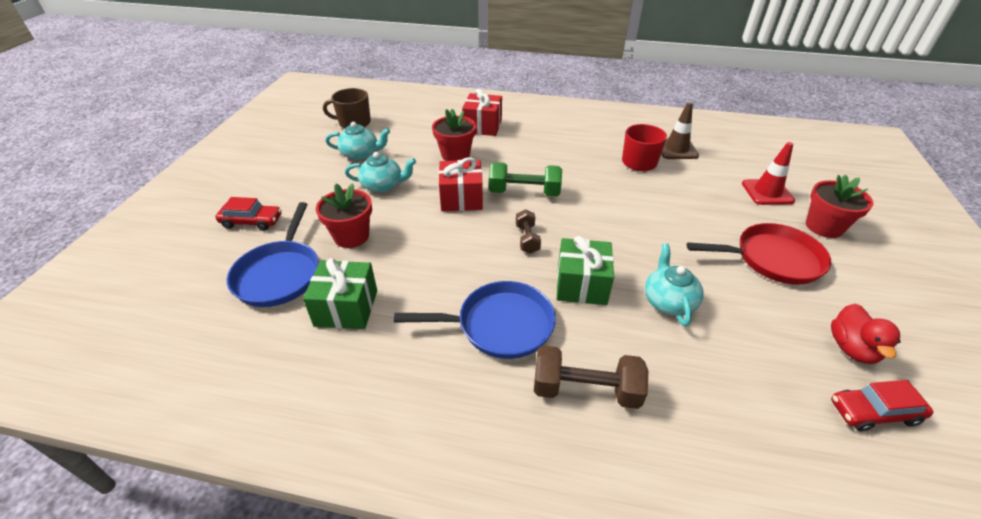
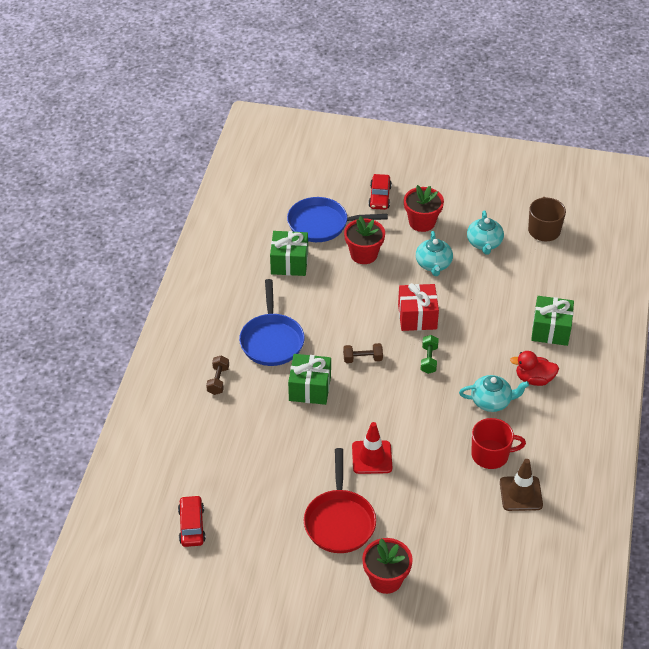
camera: 90 degrees right, 5 degrees up
(455, 155) = (489, 310): red flower pot -> red flower pot (422, 222)
(482, 126) = (550, 330): red gift -> green gift
(524, 192) = (429, 360): green dumbbell -> green dumbbell, size x0.60
(585, 390) = (218, 380): brown dumbbell -> brown dumbbell, size x0.60
(668, 301) = (292, 438): turquoise teapot -> turquoise teapot (492, 401)
(767, 192) = (441, 552): red traffic cone -> red traffic cone (372, 457)
(851, 348) = (243, 536): red duck -> red duck (534, 379)

